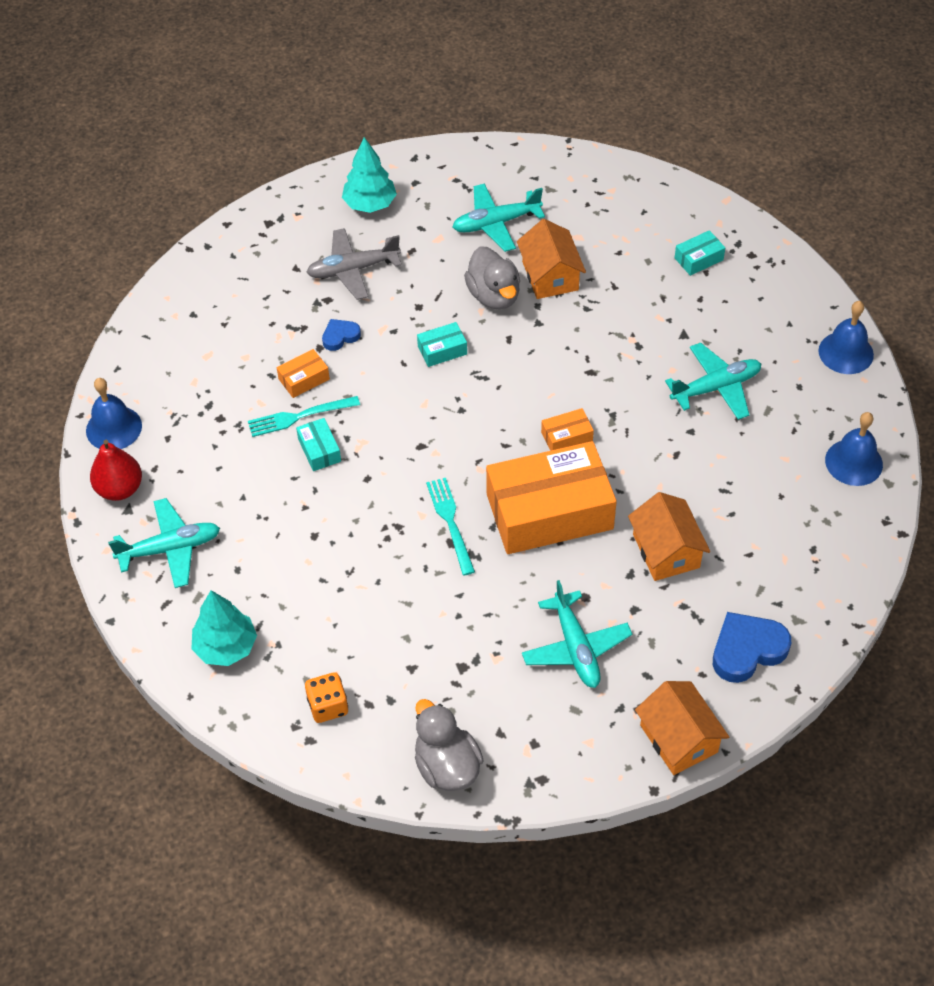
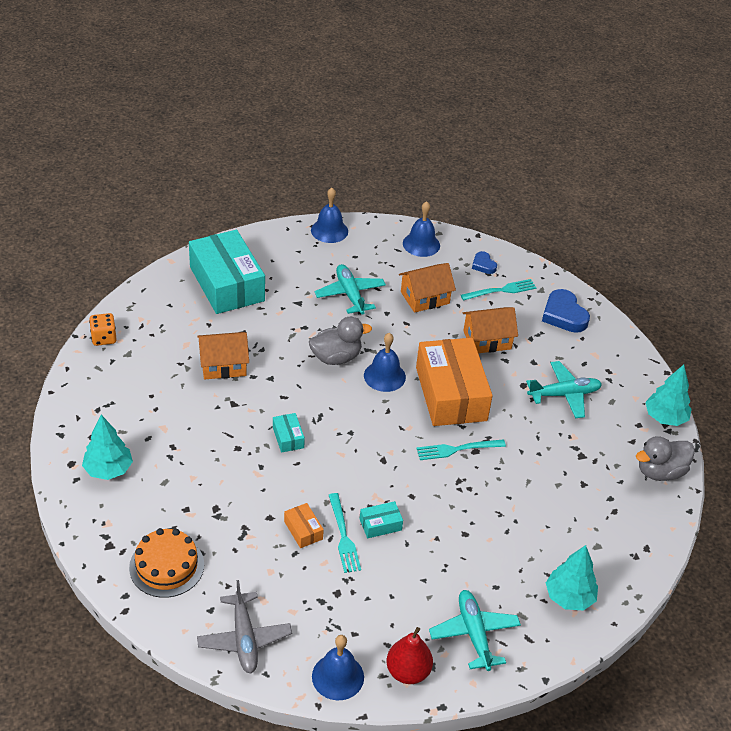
camera: 90 degrees left, 10 degrees down
(246, 271) = (166, 566): none -> orange cake
(328, 706) = (617, 535): orange dice -> orange dice (104, 338)
(340, 336) = (260, 502): blue heart -> blue heart (483, 265)
(353, 270) = (185, 487): grey plane -> grey plane (244, 639)
(494, 295) = (236, 400): grey duck -> grey duck (336, 357)
(496, 223) = (157, 390): turquoise plane -> none
(554, 780) = (665, 418): none -> turquoise tree
(567, 437) = (384, 376): orange box -> blue bell
(679, 738) = (629, 355): orange house -> orange house (425, 297)
(698, 259) = (227, 284): turquoise box -> turquoise box, size x2.45
(780, 567) = (501, 290): none -> turquoise fork

